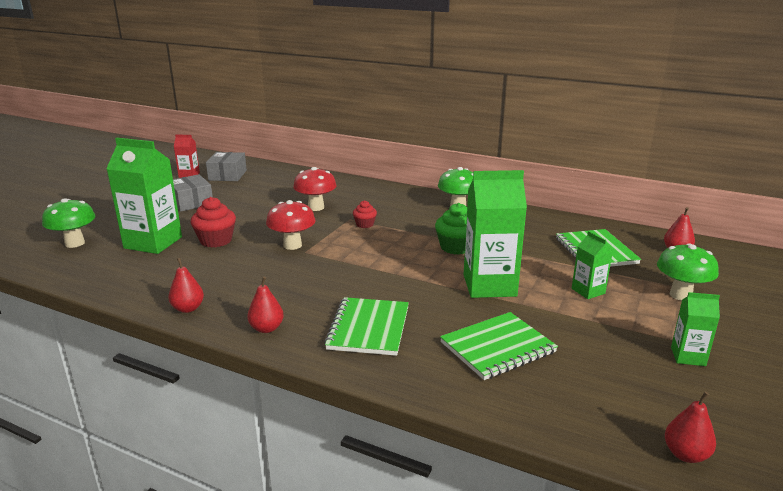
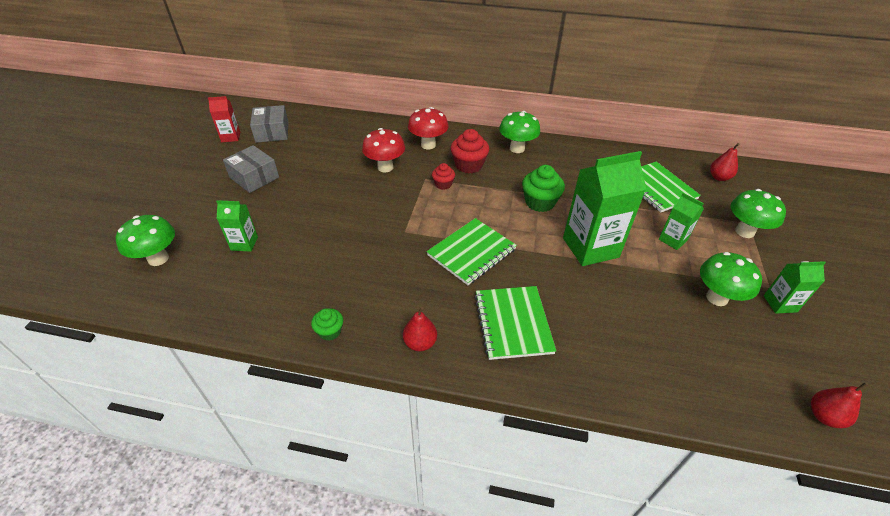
camera: 15 degrees left, 20 degrees up
(153, 242) = (244, 243): green carton -> green carton, size x0.50
(188, 308) = (330, 331): red pear -> green cupcake
(216, 240) = (309, 230): red cupcake -> red cupcake (469, 165)
(292, 245) = (388, 224): red mushroom -> red mushroom (428, 145)
(497, 347) = (632, 325): green notebook -> green notebook (471, 252)
(611, 341) = (717, 298): none -> green mushroom

